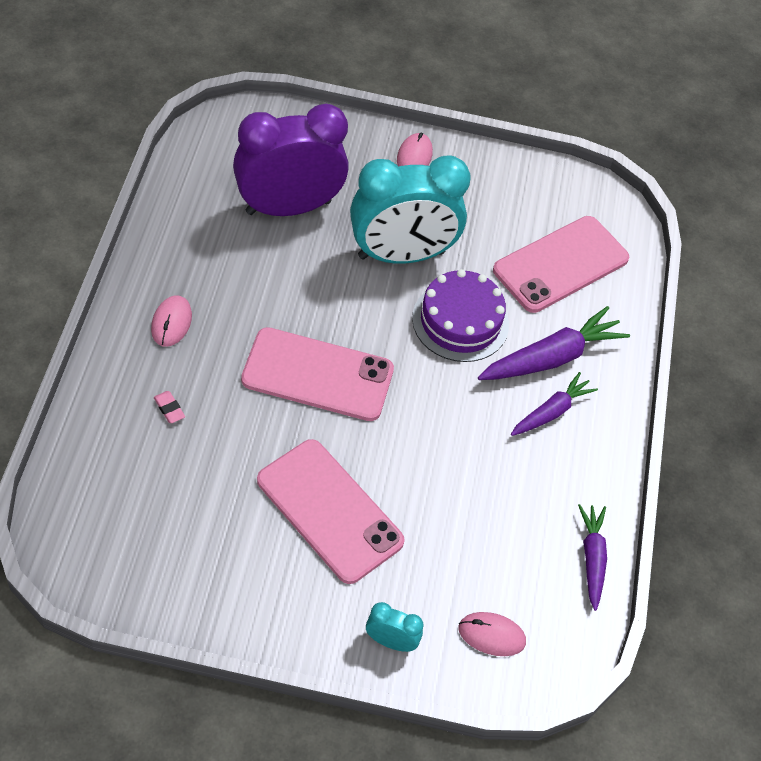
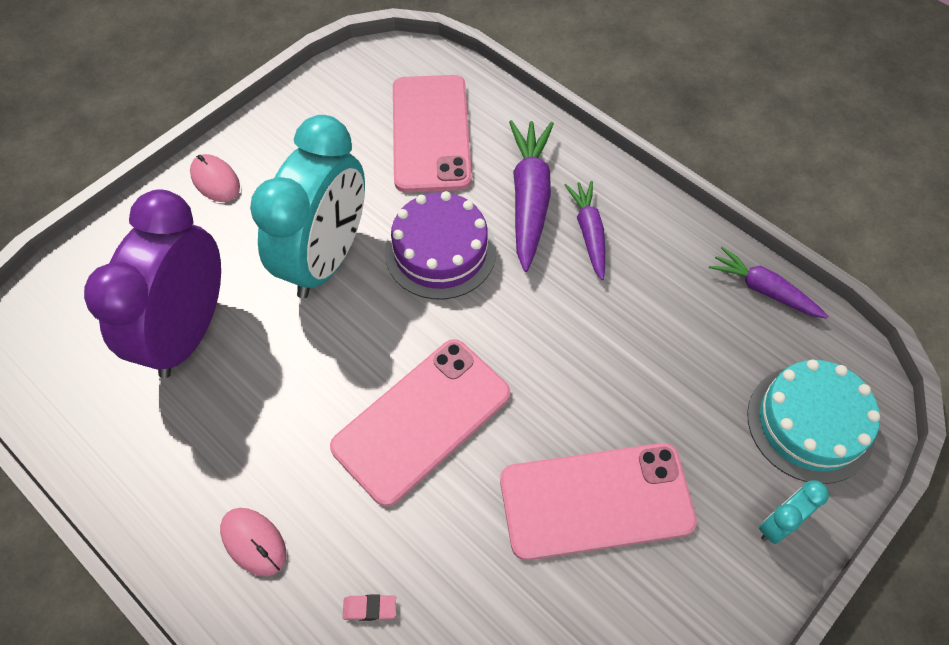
camera: 50 degrees left, 5 degrees up
(491, 635) = (810, 423): pink mouse -> turquoise cake

